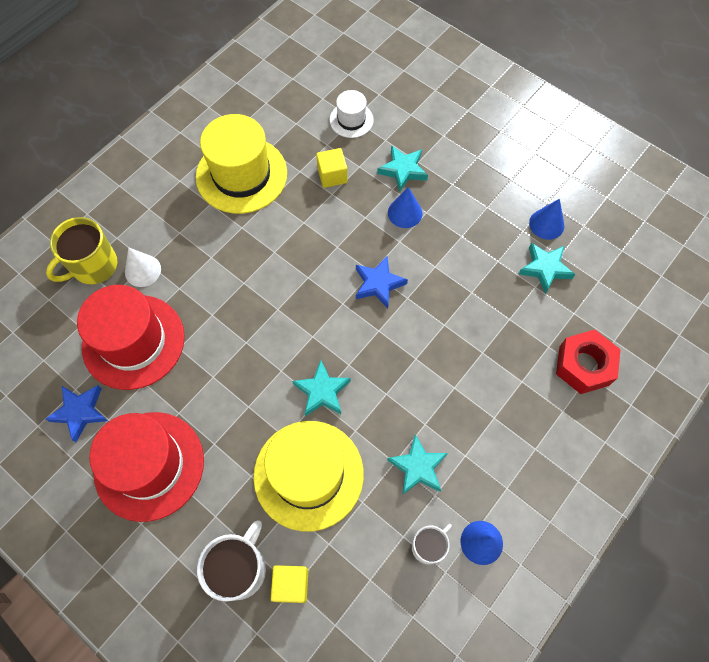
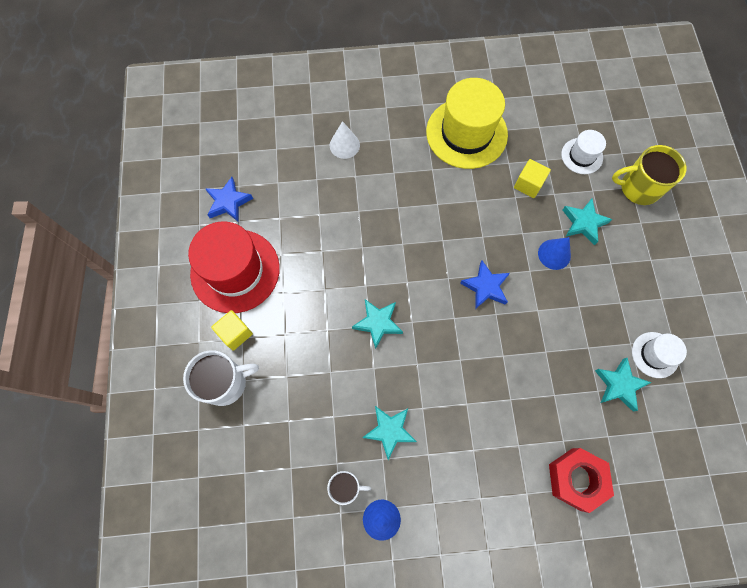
camera: 45 degrees right, 5 degrees up
(93, 266) = (319, 117): yellow mug -> yellow mug (638, 188)
(133, 341) = (297, 186): red hat -> none
(291, 585) = (244, 422): yellow cube -> yellow cube (235, 333)
(308, 474) = (318, 367): yellow hat -> none
(546, 224) = (655, 355): blue cone -> white hat

